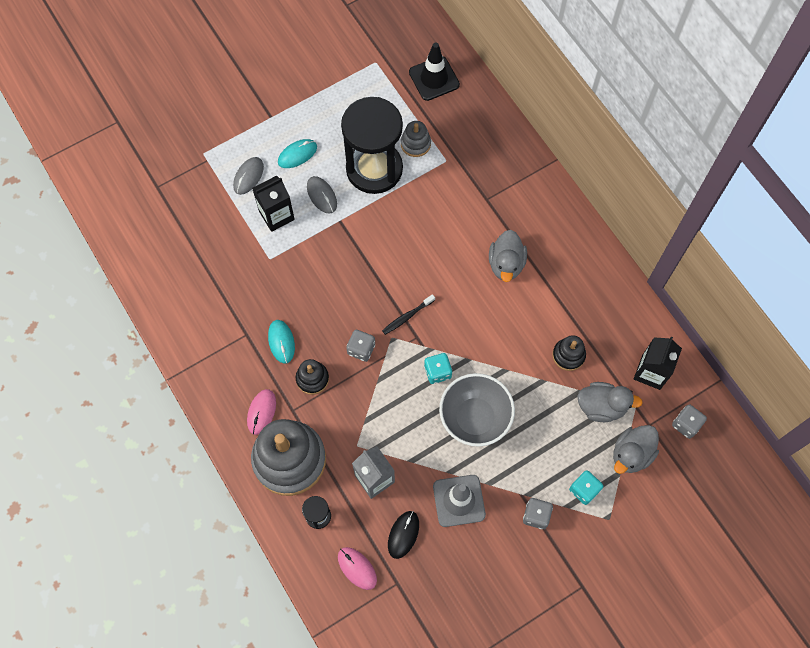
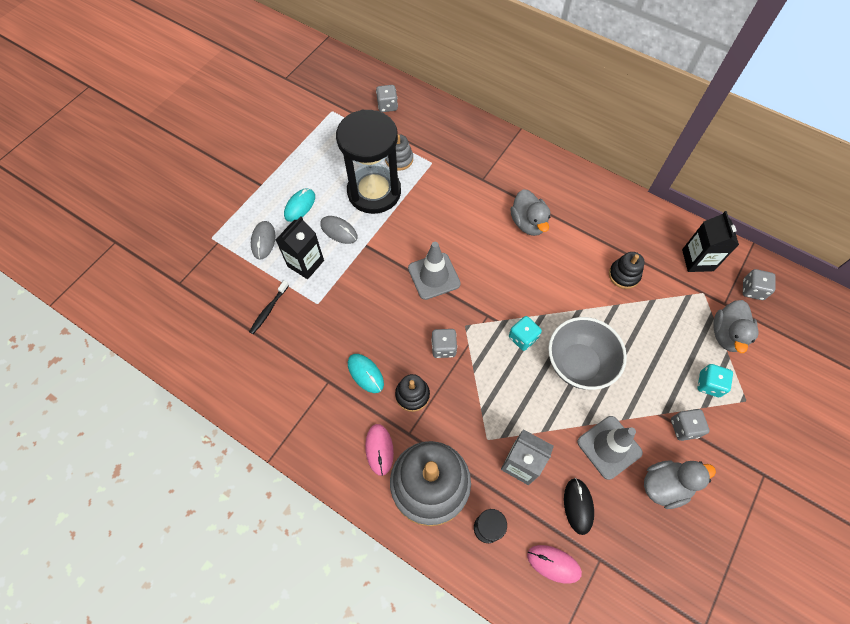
camera: 25 degrees left, 5 degrees down
(387, 278) = (434, 276): none -> grey traffic cone
(407, 316) = (469, 301): black toothbrush -> black toothbrush (269, 310)
(434, 78) = (387, 106): black traffic cone -> grey dice
(601, 406) = (677, 305): grey duck -> grey duck (665, 485)

